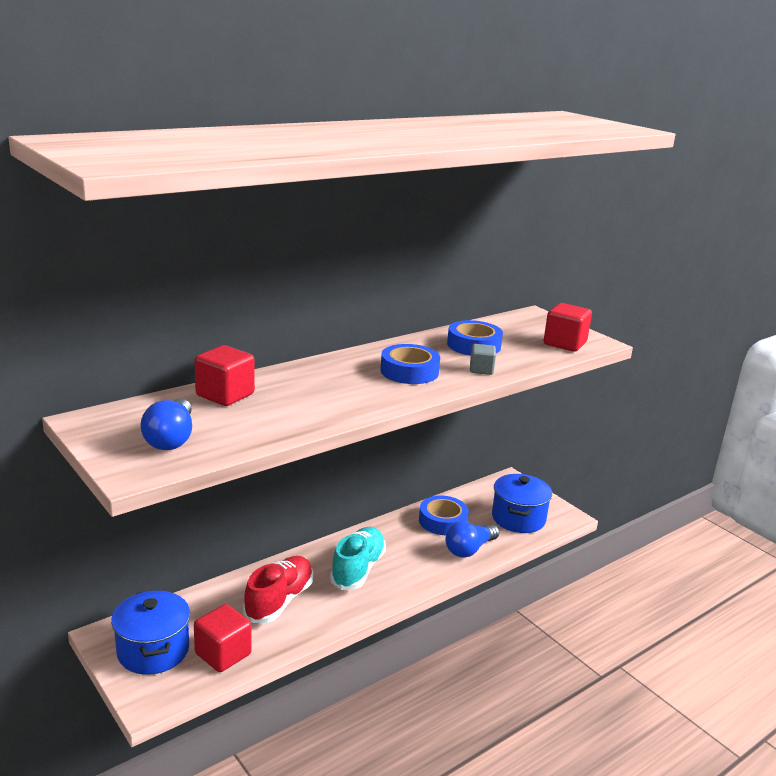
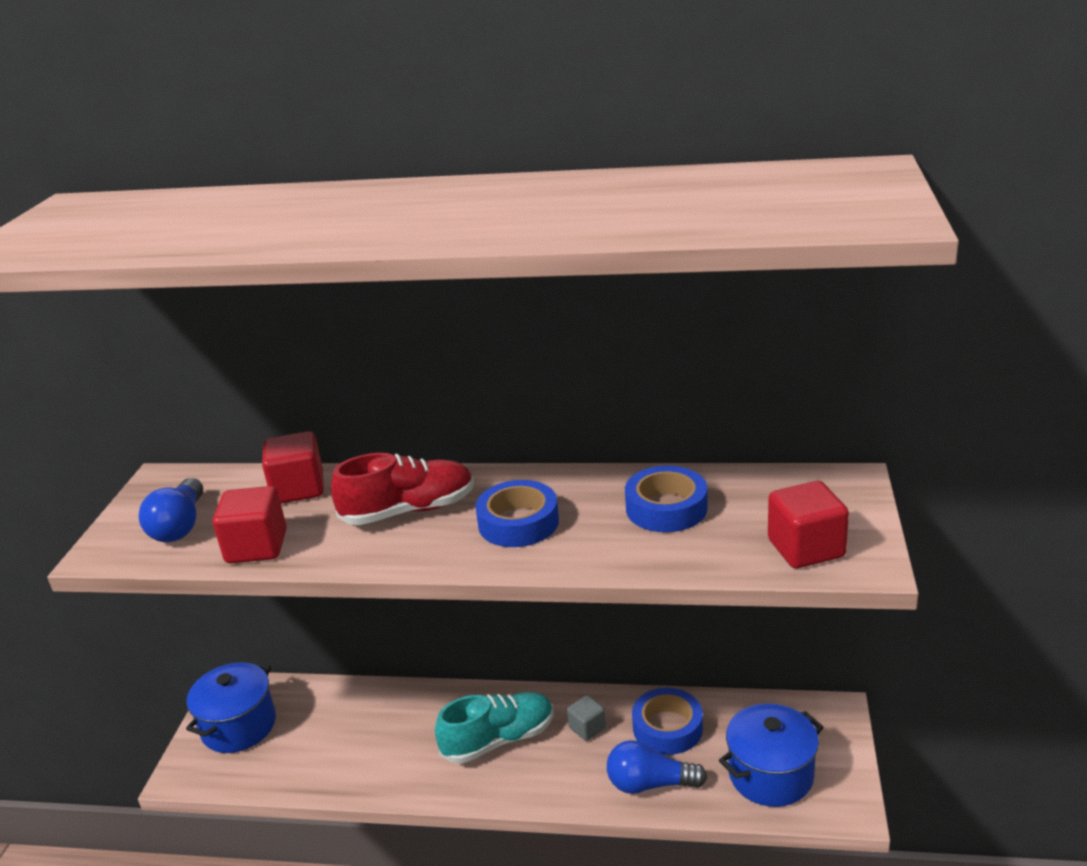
camera: 50 degrees right, 5 degrees up
(171, 439) = (180, 526): blue light bulb -> blue light bulb turned 45 degrees counterclockwise
(223, 654) = (279, 763): red cube -> red cube (256, 547)
(279, 601) = (386, 734): red shoe -> red shoe (409, 511)
(481, 370) = (607, 551): grey cube -> grey cube (587, 728)

